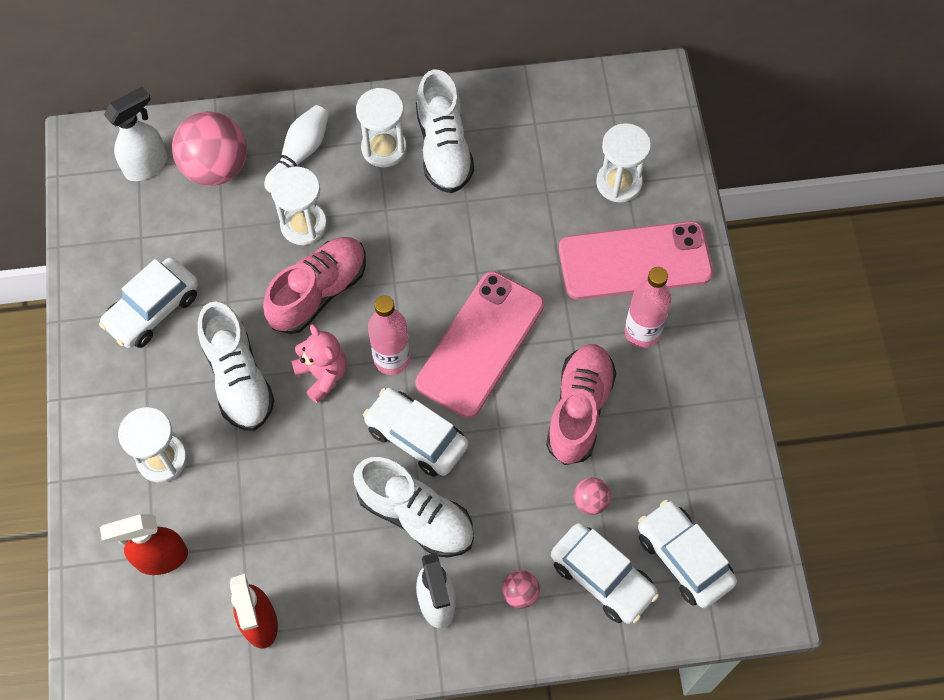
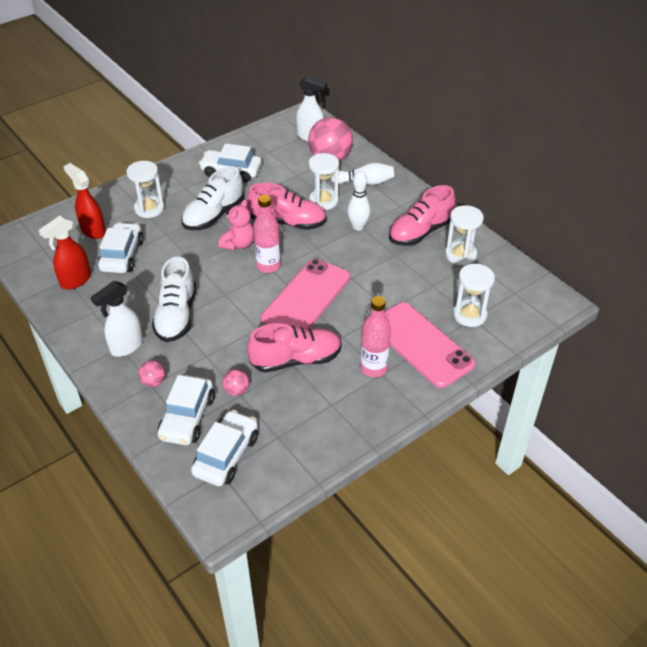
camera: 60 degrees right, 20 degrees down
(384, 148) = (398, 210): white hourglass -> white hourglass (460, 255)
(385, 213) = (358, 227): none -> white bowling pin
(416, 437) = (226, 295): white car -> white car (122, 255)
(443, 148) = (420, 232): white shoe -> pink shoe
(480, 344) = (306, 298): pink phone -> pink phone turned 60 degrees counterclockwise

